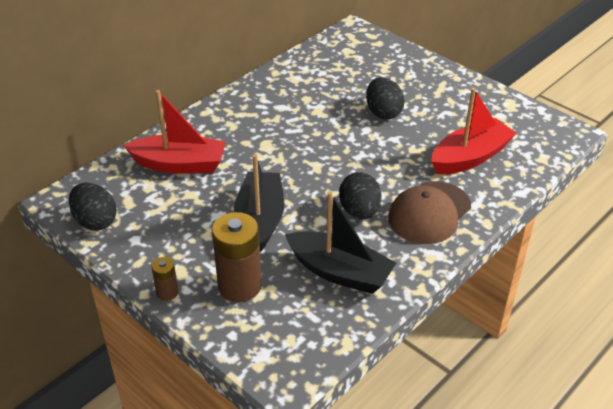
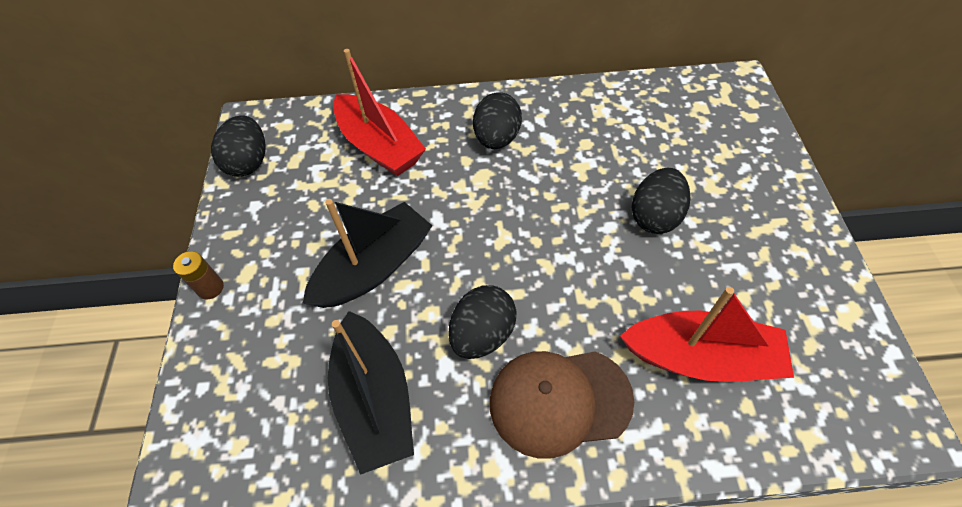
camera: 45 degrees right, 15 degrees up
(239, 286) = (271, 333): brown battery -> none
(251, 122) = (497, 138): none -> black egg

